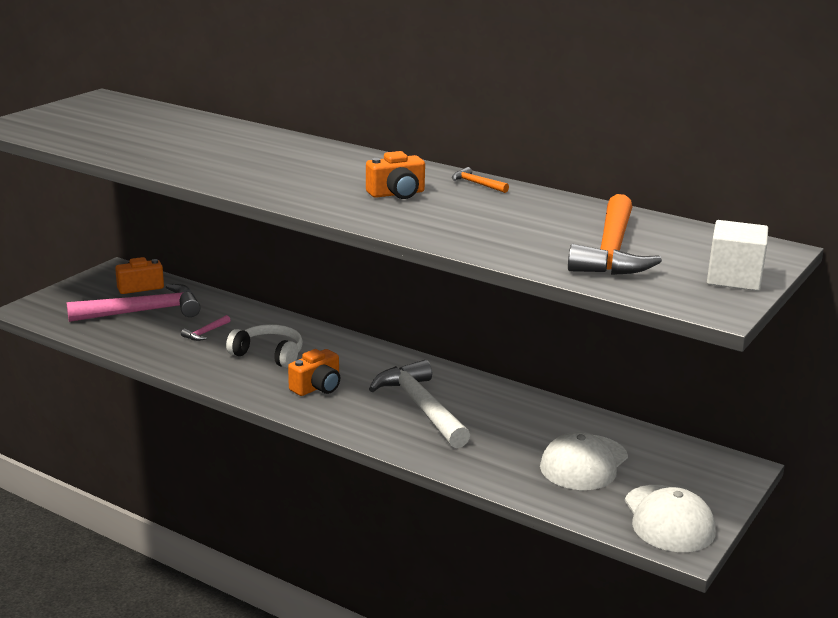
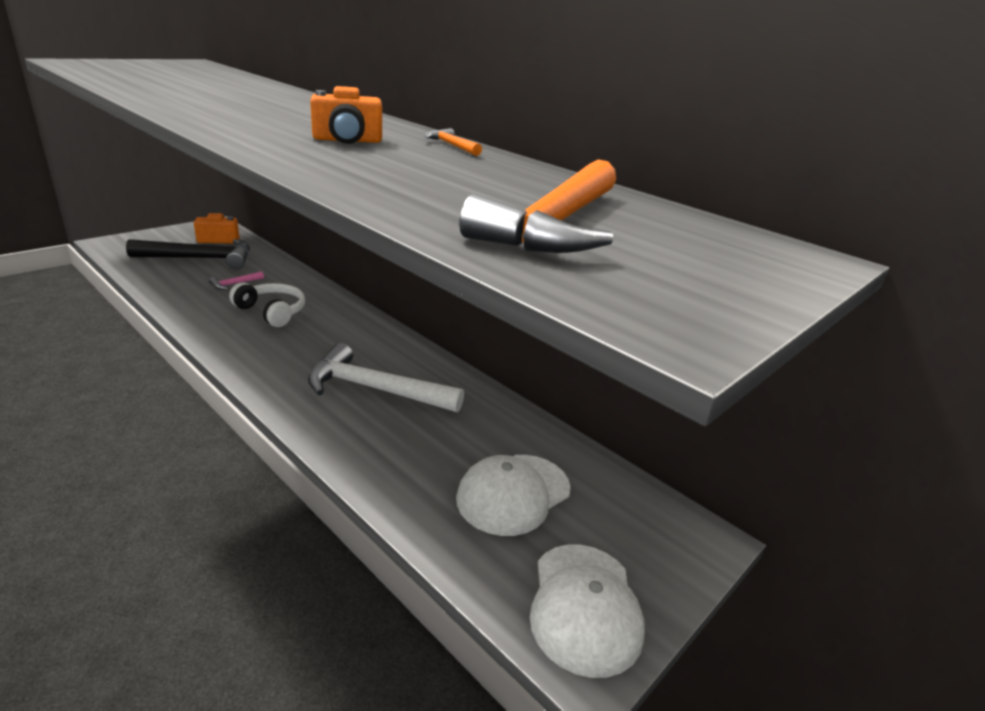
camera: 10 degrees right, 5 degrees up
(144, 311) = (201, 259): pink hammer -> black hammer
(317, 387) = (288, 351): orange camera -> none
(420, 407) = (374, 389): white hammer -> white hammer turned 60 degrees counterclockwise
(734, 278) = (730, 286): white cube -> none

